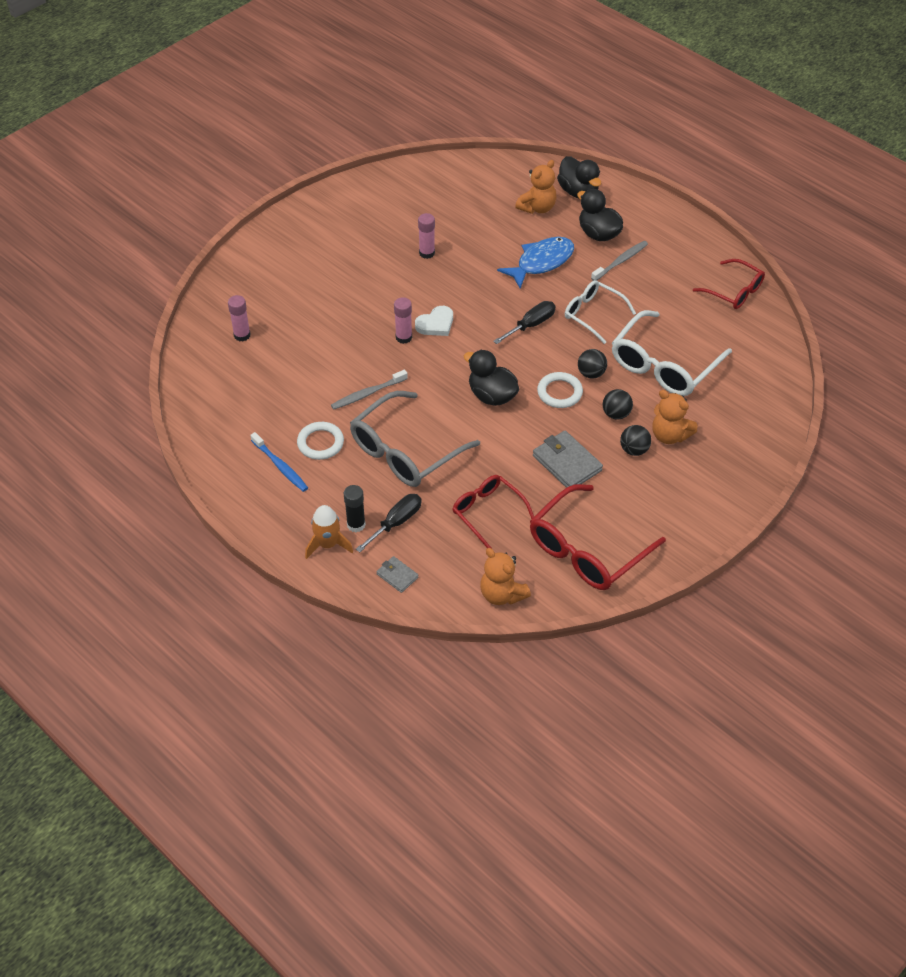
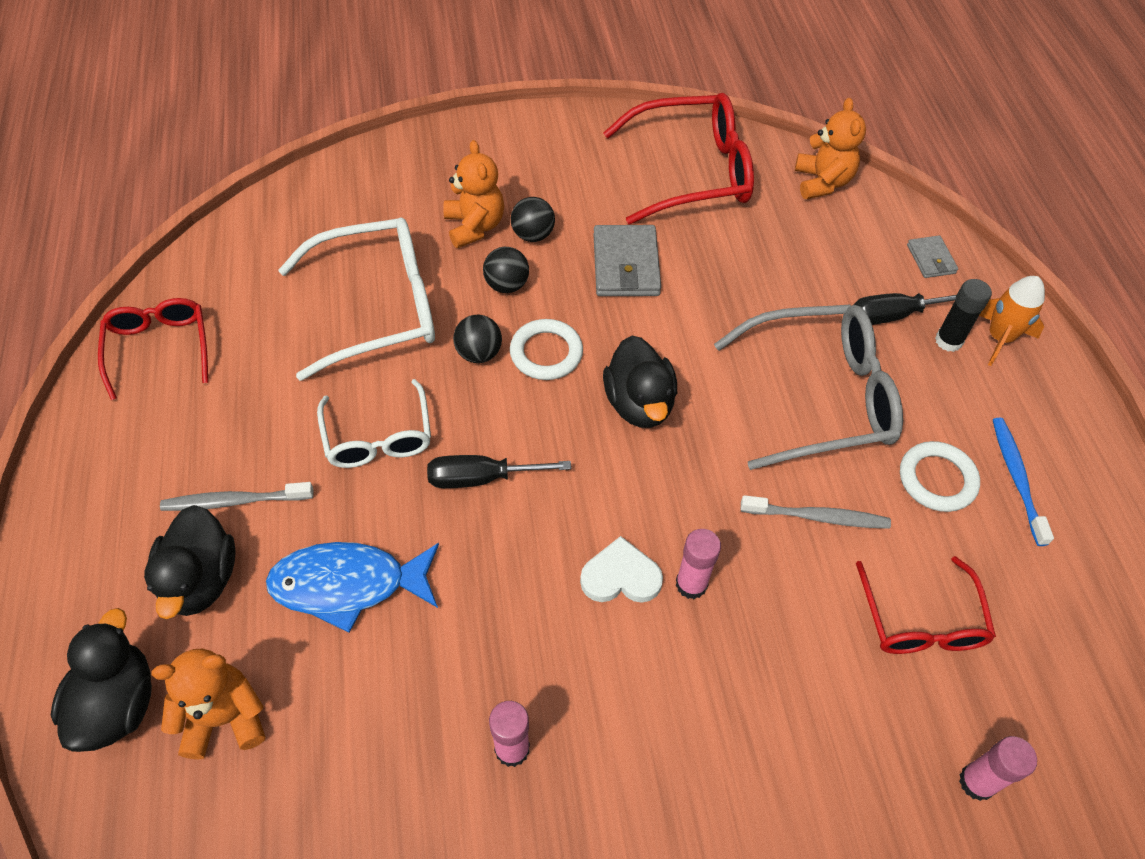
camera: 145 degrees left, 5 degrees up
(488, 512) = (771, 265): red glasses -> red glasses (921, 620)

